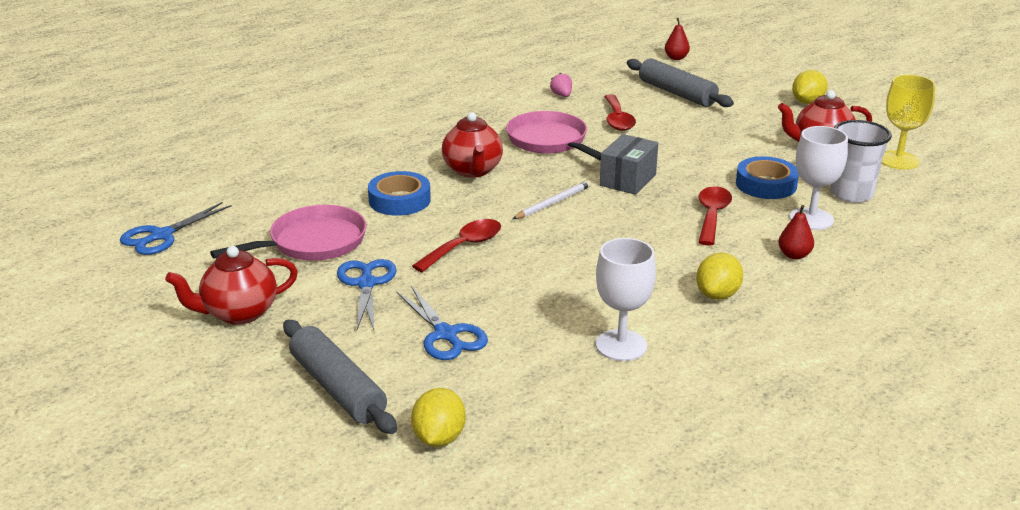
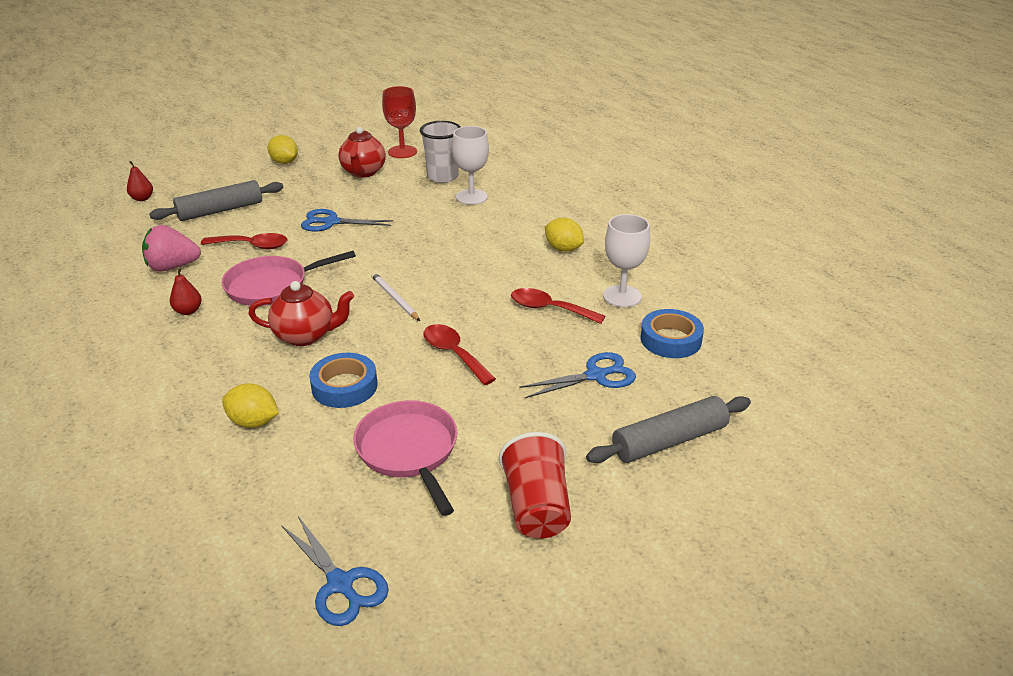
camera: 80 degrees left, 5 degrees up
(239, 313) = (536, 507): red teapot -> red cup
(366, 284) = (502, 416): blue scissors -> blue scissors (331, 222)
(439, 438) = (734, 390): yellow lemon -> yellow lemon (253, 422)
(562, 95) = (172, 267): pink strawberry -> pink strawberry, size x1.94
(628, 180) = (372, 258): grey box -> none
(712, 215) = (450, 232): red spoon -> red spoon (549, 309)
(766, 184) = (412, 203): blue tape -> blue tape (670, 339)
(794, 255) = (519, 212): red pear -> red pear (188, 311)
(898, 160) = (402, 152): yellow goblet -> red goblet

